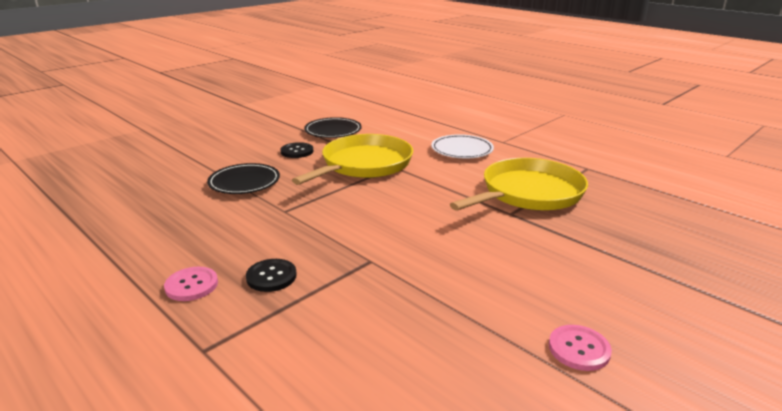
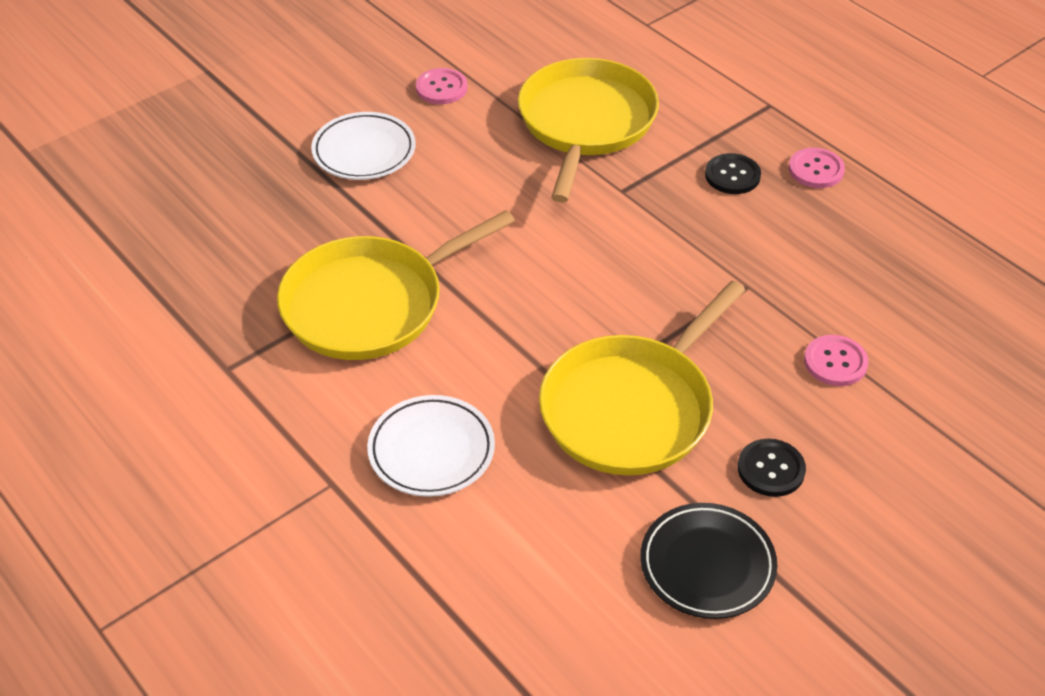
camera: 175 degrees left, 20 degrees up
(244, 183) = (835, 362): black plate -> pink button
(408, 317) = (585, 123): none -> yellow pan
(608, 279) = (364, 151): none -> white plate

